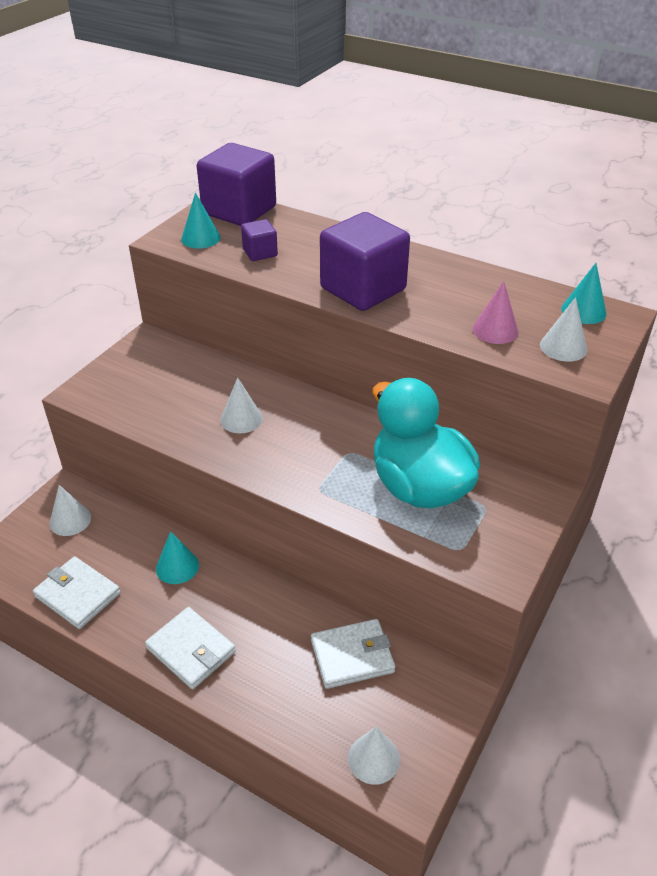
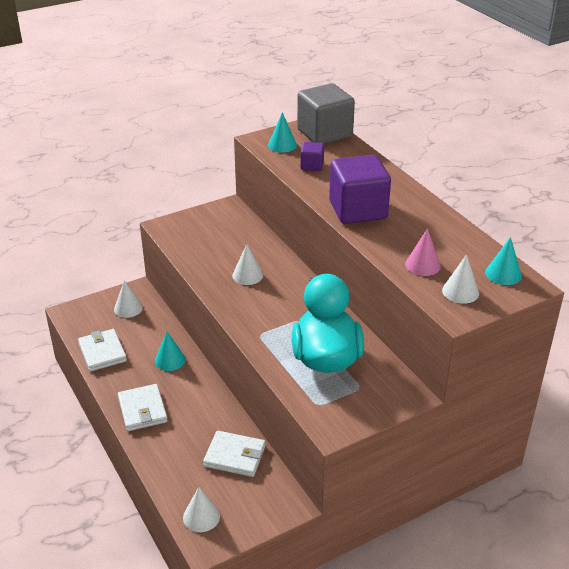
camera: 30 degrees right, 5 degrees down
(239, 211) = (324, 133): purple cube -> grey cube

